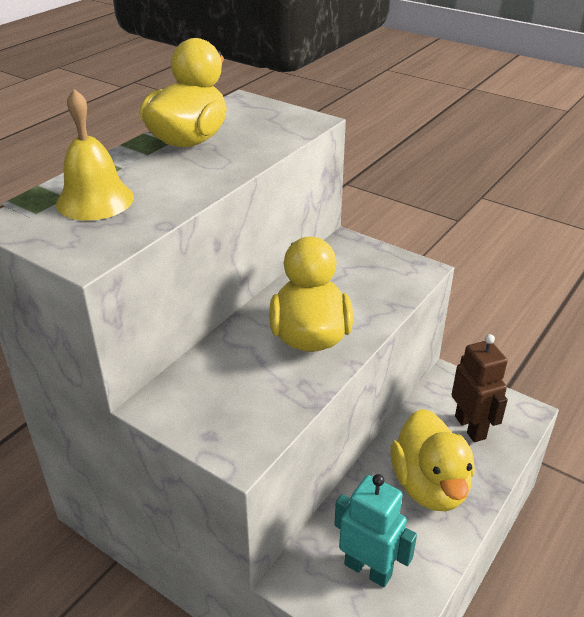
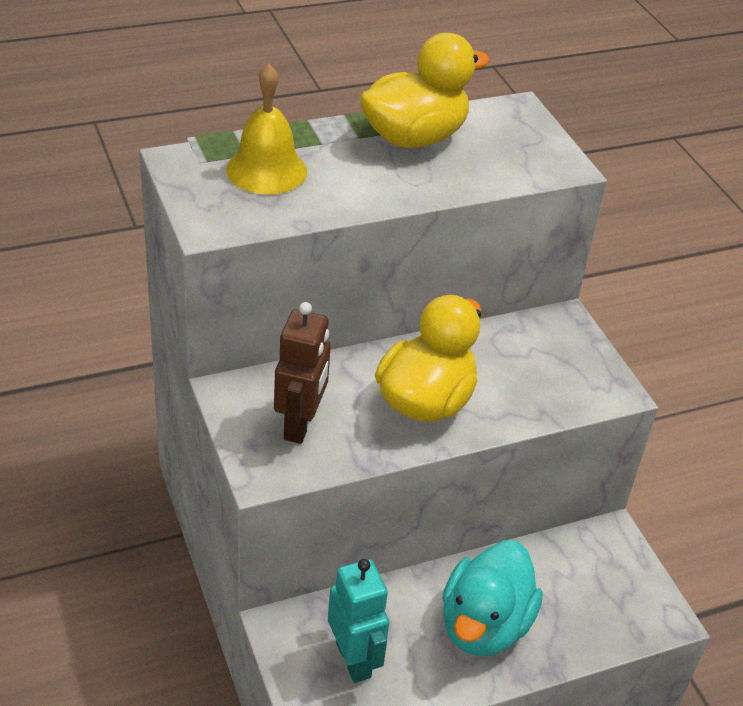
camera: 30 degrees right, 5 degrees up
(430, 485) = (484, 625): yellow duck -> turquoise duck
(470, 427) = (585, 597): brown robot -> brown robot (300, 425)

